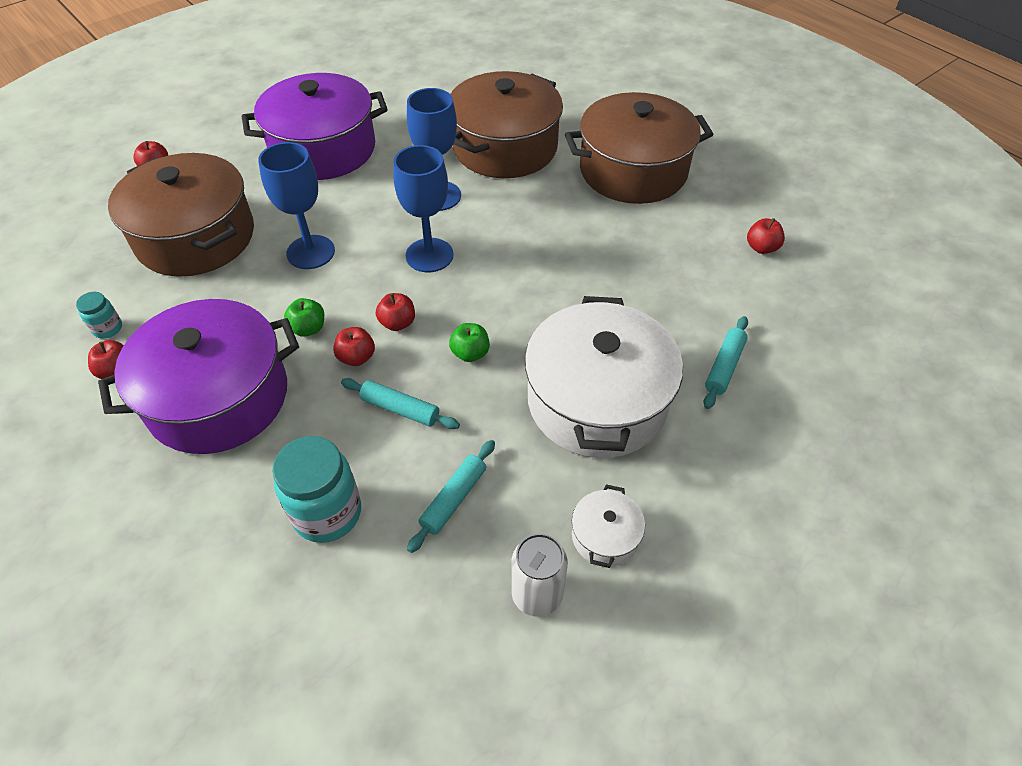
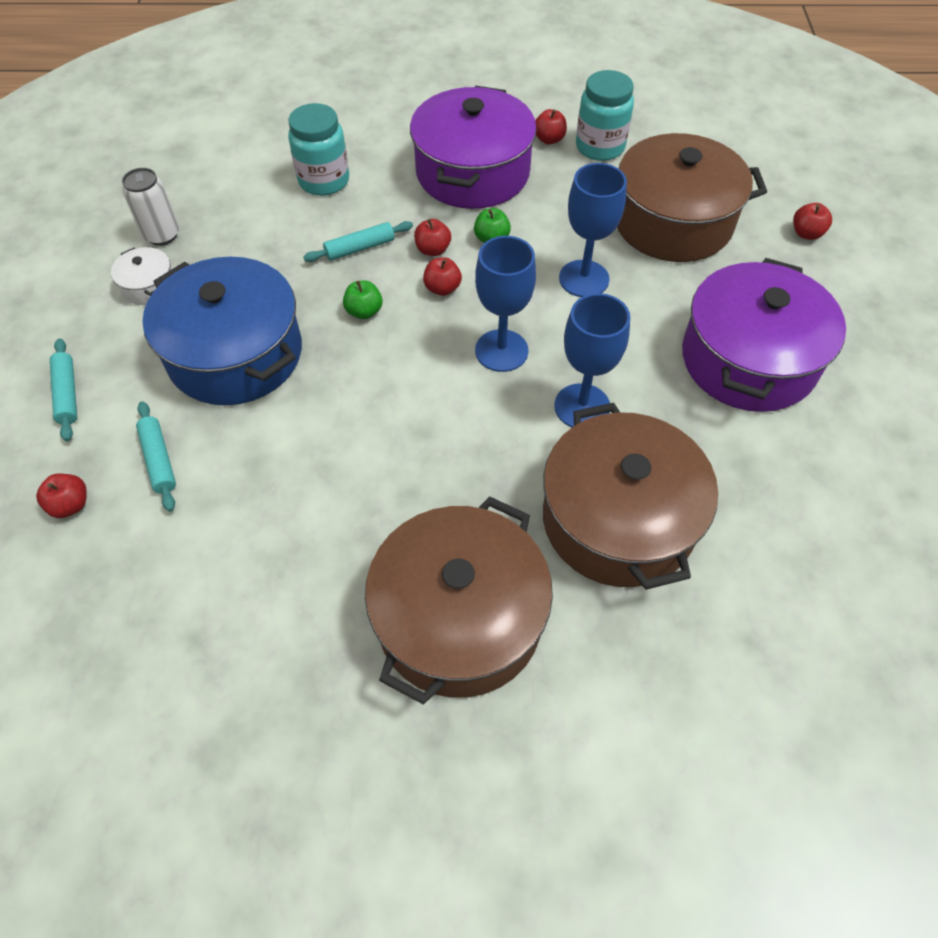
camera: 130 degrees right, 5 degrees up
(108, 328) = (600, 147): turquoise jar -> turquoise jar, size x1.99
(453, 499) = (263, 236): turquoise rolling pin -> turquoise rolling pin (67, 394)
(597, 401) = (235, 354): white pot -> blue pot
(761, 248) = (223, 631): red apple -> red apple (70, 505)

